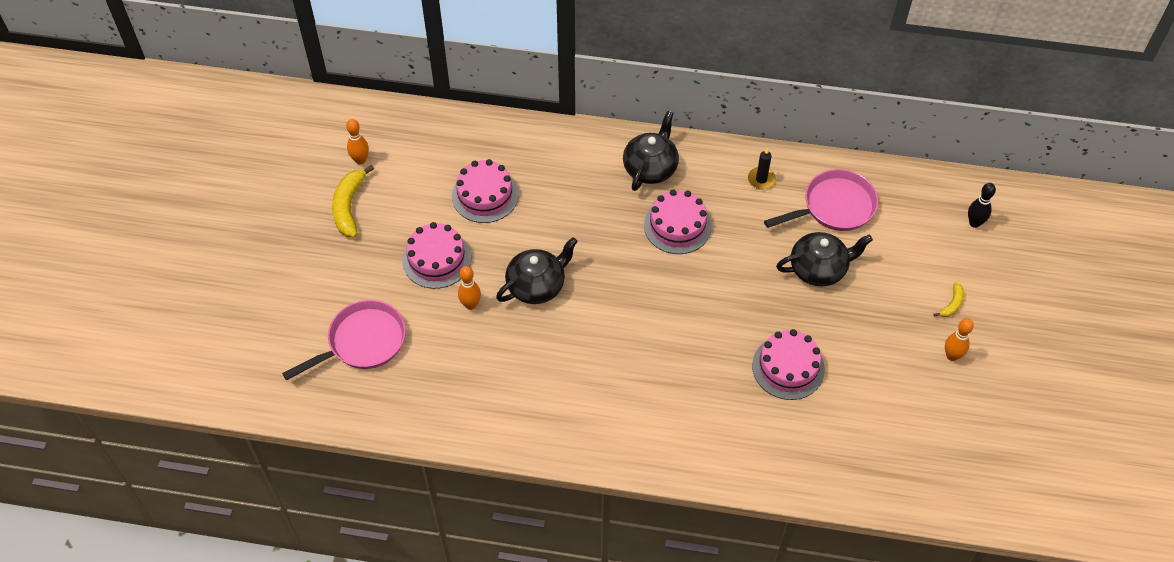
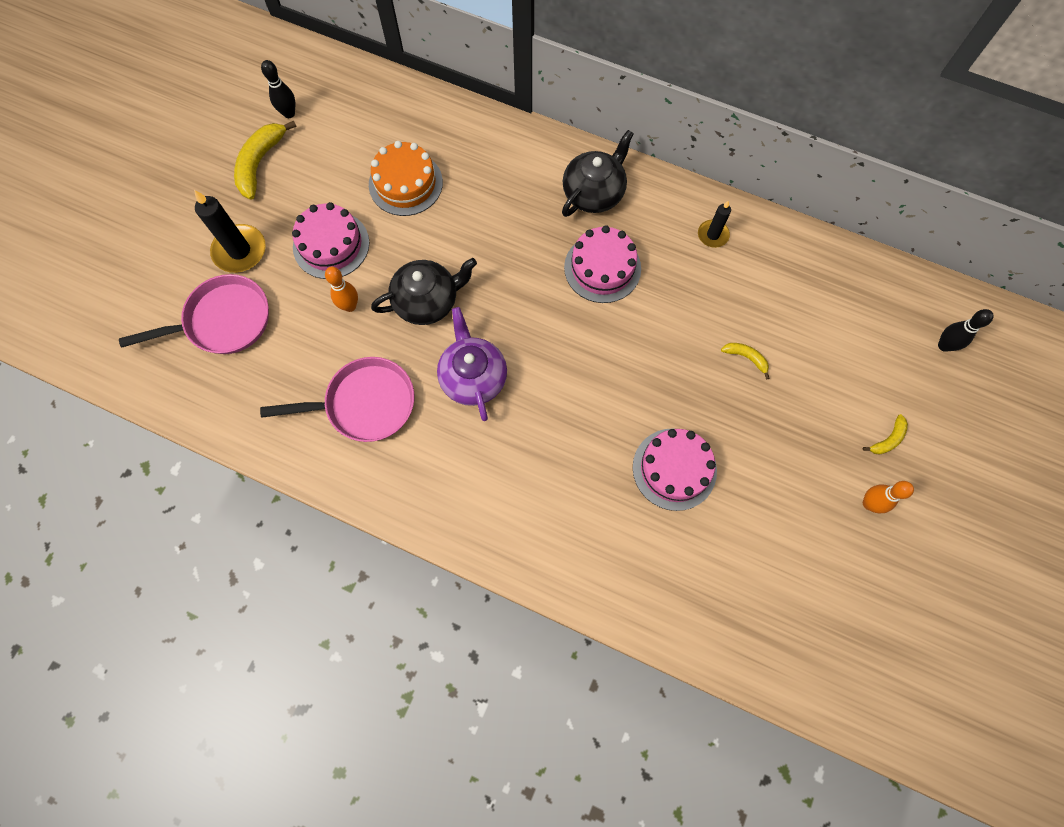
camera: 15 degrees right, 15 degrees up
(356, 282) = (240, 251): none -> black candle
(360, 160) = (289, 113): orange bowling pin -> black bowling pin
(485, 195) = (405, 183): pink cake -> orange cake
(597, 336) = (473, 377): none -> purple teapot
(819, 269) = (746, 358): black teapot -> yellow banana
(834, 207) = (786, 287): pink pan -> pink pan (365, 404)

